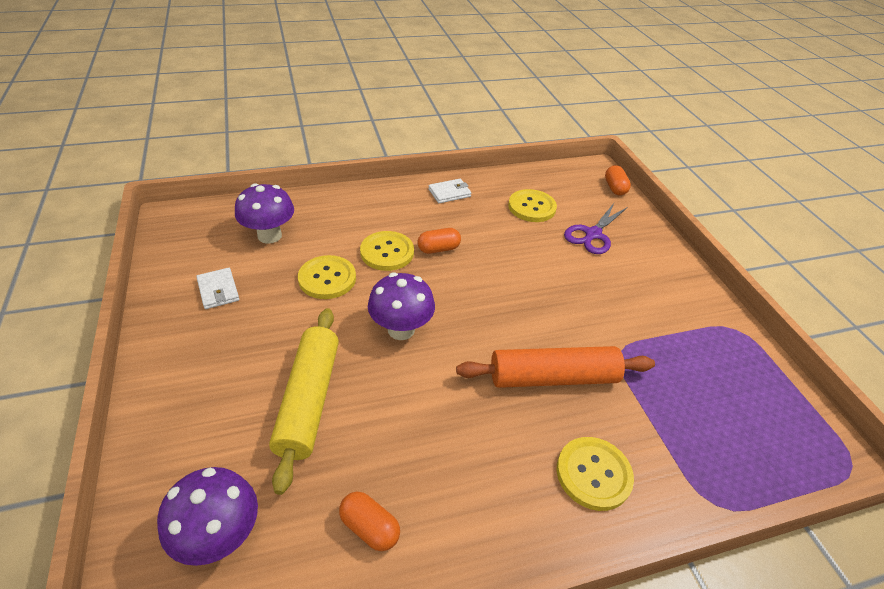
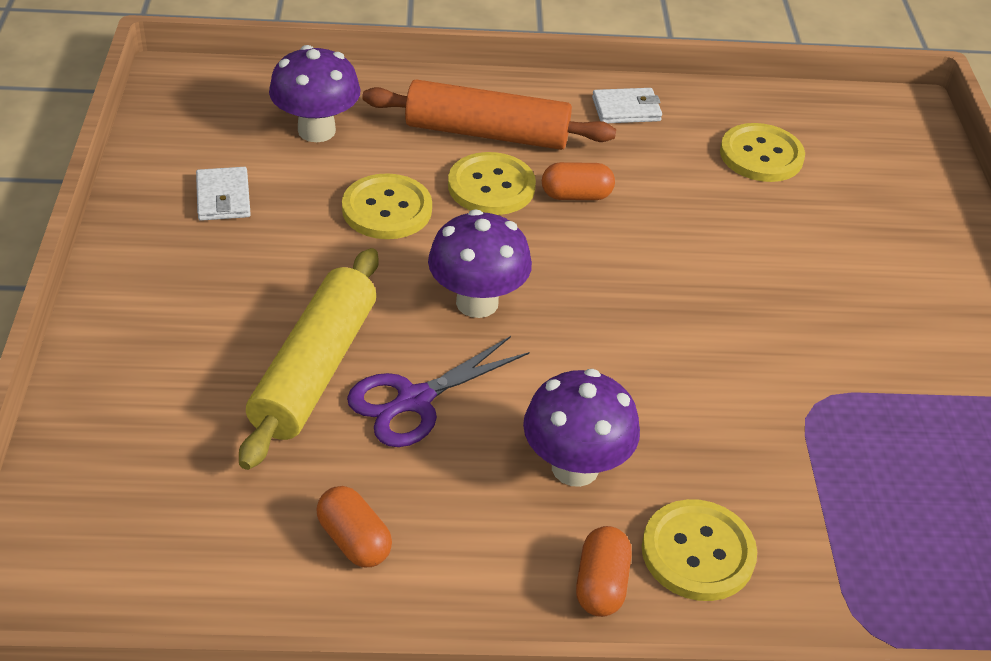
camera: 15 degrees right, 0 degrees up
(220, 536) = (160, 504): purple mushroom -> purple mushroom (575, 467)
(553, 378) = (689, 415): orange rolling pin -> orange rolling pin (486, 134)
(592, 234) = (851, 217): purple scissors -> purple scissors (413, 401)
(614, 188) = (928, 147): orange capsule -> orange capsule (601, 584)

